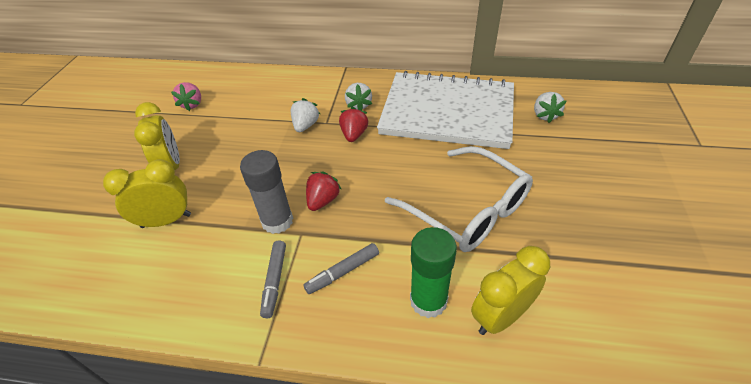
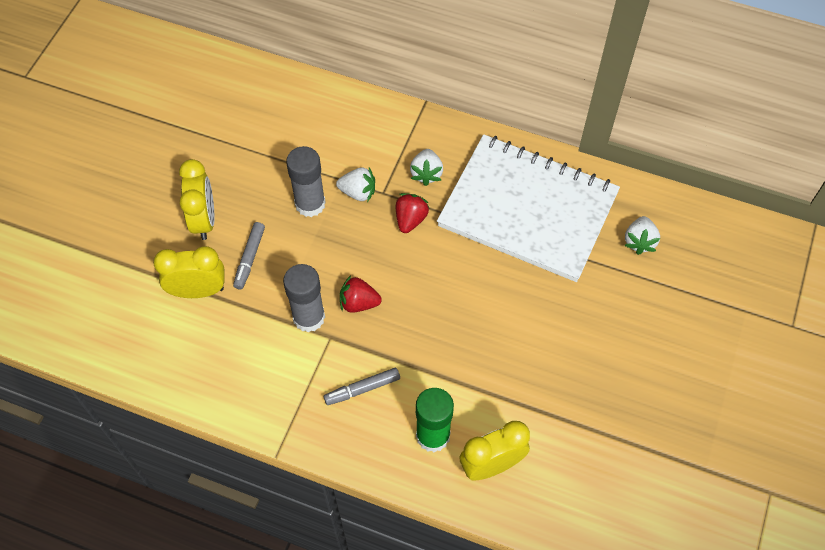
camera: 10 degrees right, 15 degrees up
(192, 104) = (229, 125): pink strawberry -> none
(266, 140) = (310, 204): none -> grey glue stick
(275, 280) = (298, 383): grey marker -> grey marker (250, 258)
(305, 126) = (358, 192): white strawberry -> white strawberry turned 75 degrees clockwise
(323, 200) = (359, 303): red strawberry -> red strawberry turned 120 degrees counterclockwise
(467, 209) = (502, 348): white glasses -> none

